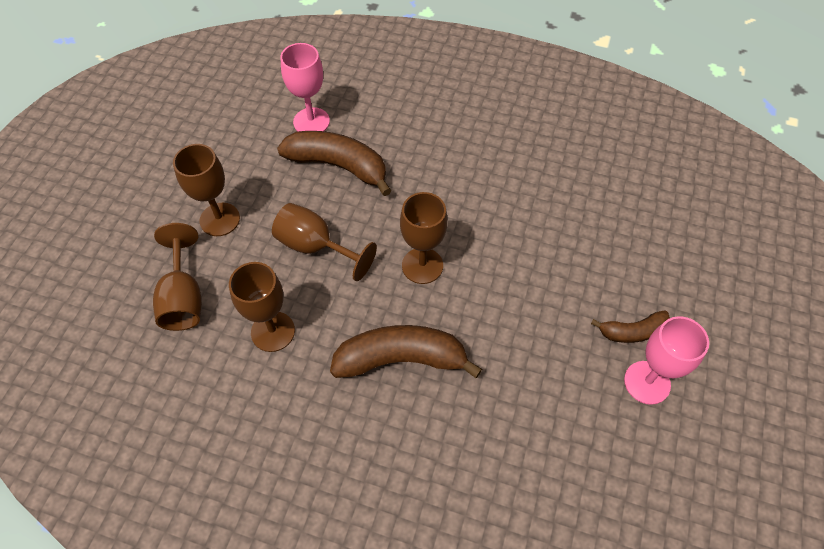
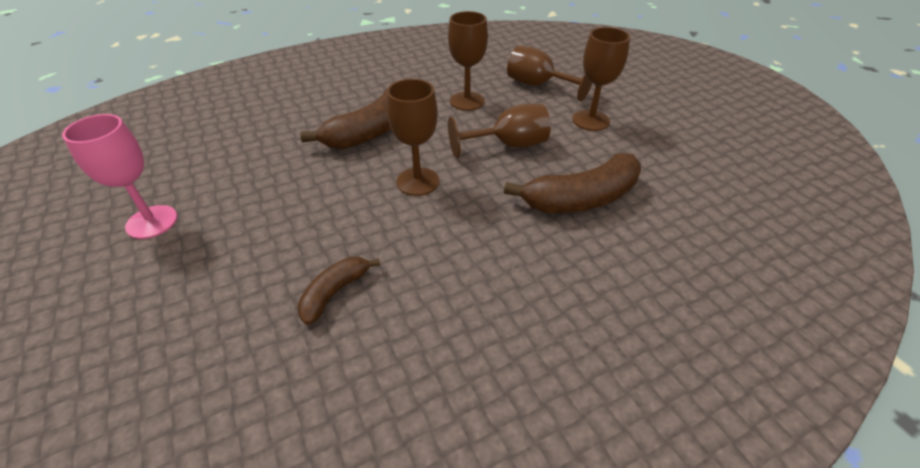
camera: 135 degrees right, 15 degrees down
(311, 121) = (663, 214): pink goblet -> none
(632, 331) = (181, 249): brown banana -> brown banana (335, 293)

